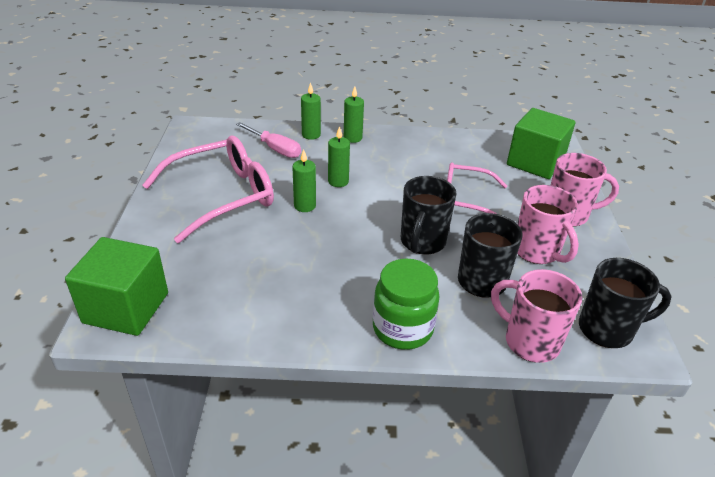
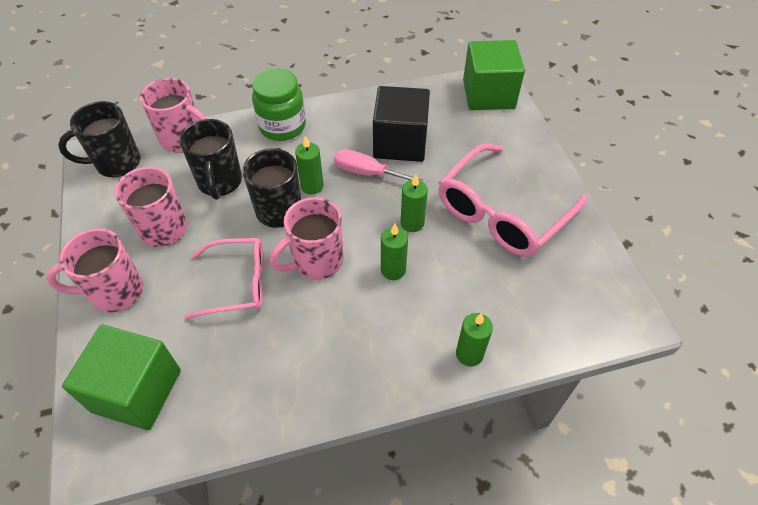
camera: 165 degrees right, 15 degrees up
(273, 275) = (400, 142): none -> black cube
(275, 149) = (498, 307): pink screwdriver -> pink screwdriver (369, 173)
(352, 138) = (409, 366): green candle -> green candle (312, 186)
(398, 199) = (316, 261): none -> pink mug

